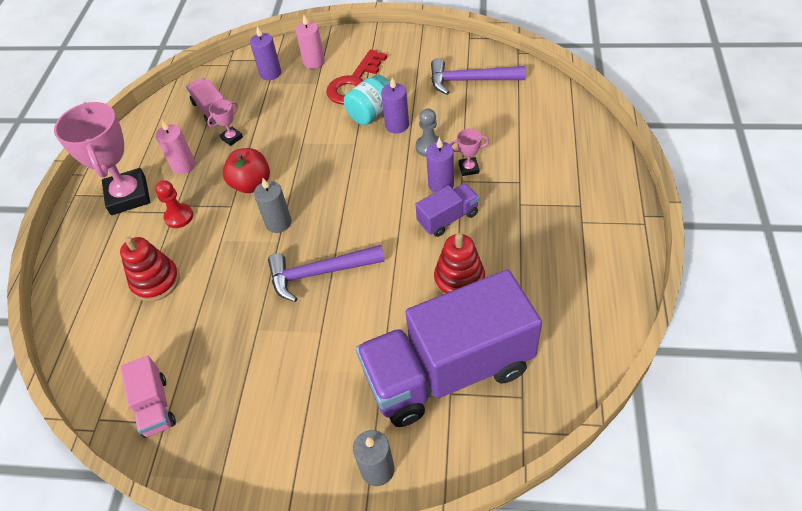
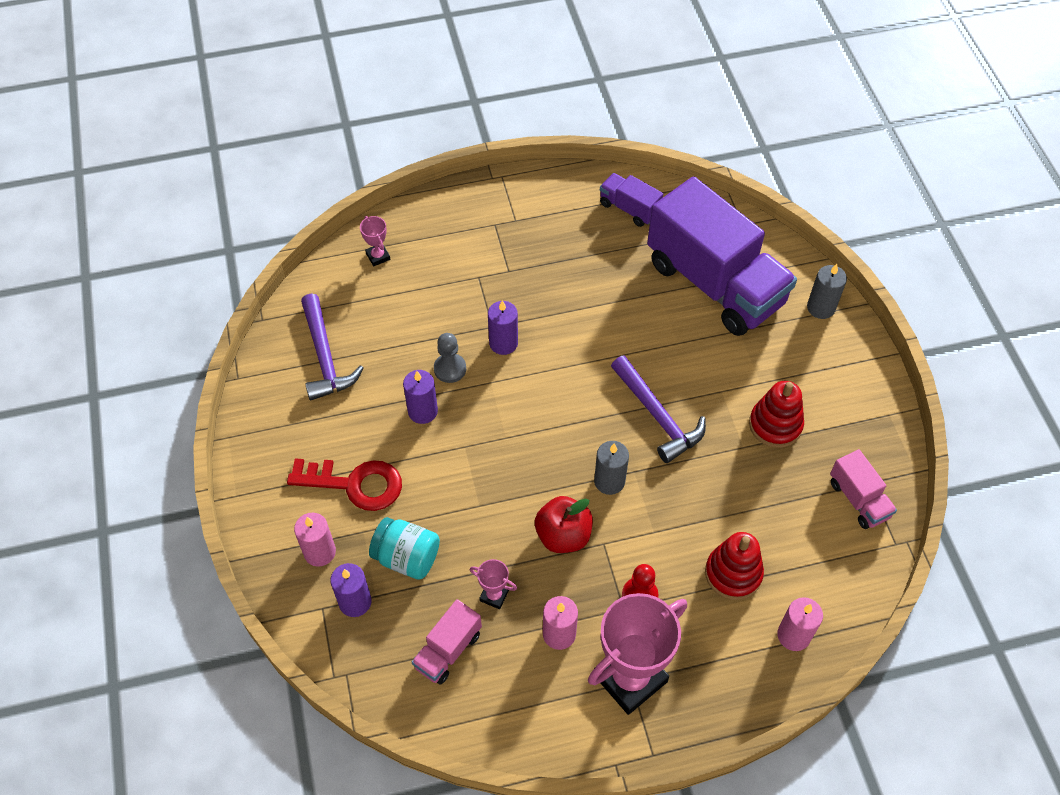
camera: 115 degrees left, 5 degrees up
(84, 305) = (793, 635): none -> pink candle
(155, 406) = (858, 499): pink truck -> pink truck turned 105 degrees clockwise
(371, 113) = (407, 446): turquoise jar -> turquoise jar (407, 557)
(448, 218) = (548, 325): purple truck -> purple truck (629, 208)
(459, 280) = (619, 298): red stacking toy -> red stacking toy (775, 425)
(468, 168) = (472, 324): pink trophy -> pink trophy (378, 256)

